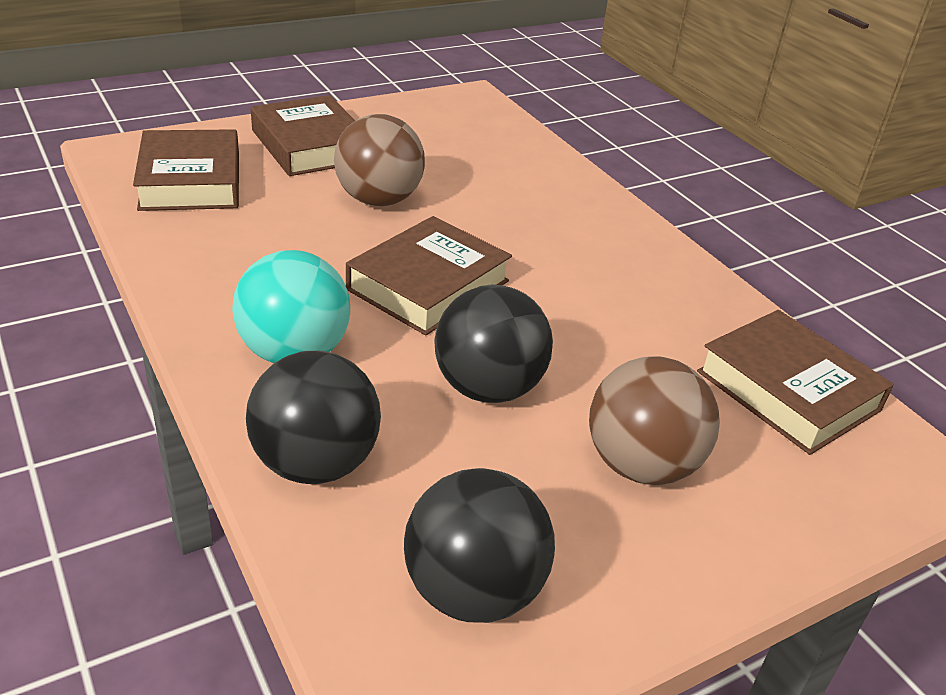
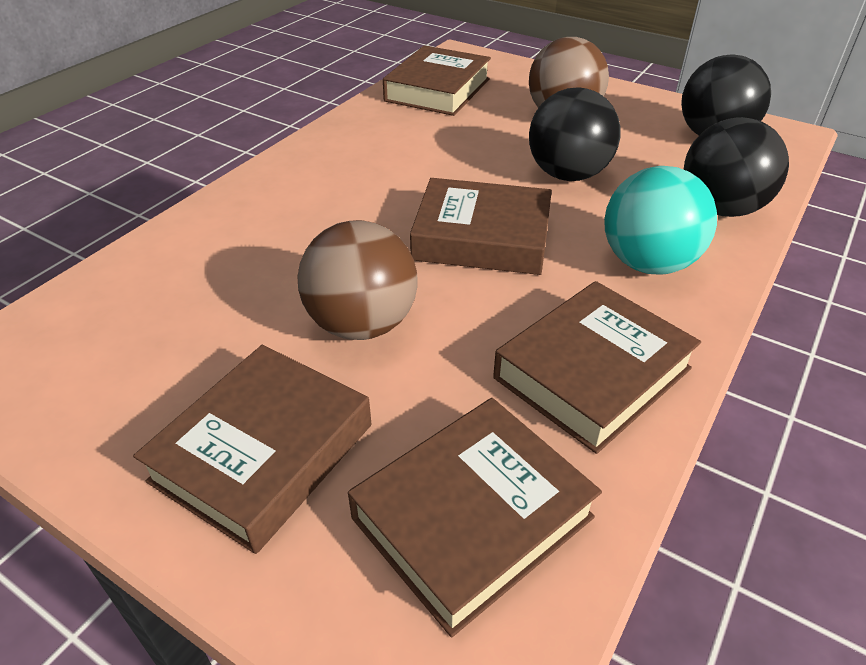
camera: 115 degrees left, 5 degrees up
(223, 260) = (592, 373): none -> brown book

